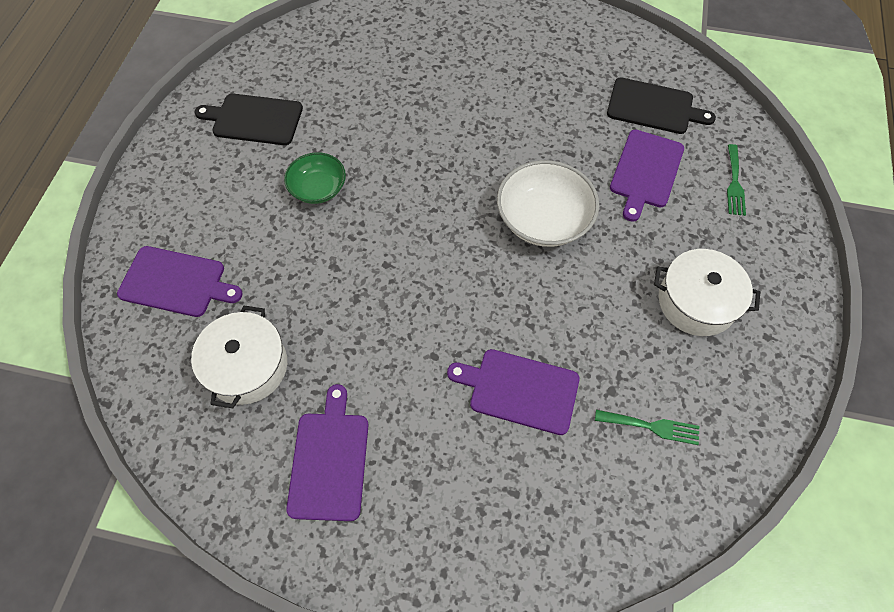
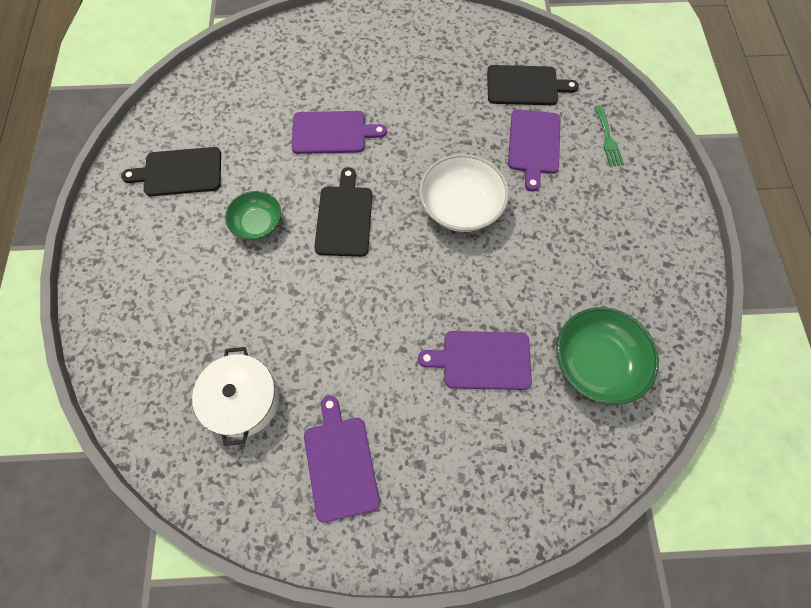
camera: 15 degrees left, 5 degrees up
(176, 282) = (154, 340): purple cutting board -> purple cutting board (332, 133)
(412, 203) = (344, 217): none -> black cutting board
(652, 426) = (596, 363): green fork -> green bowl
(696, 302) = (604, 248): white pot -> none

